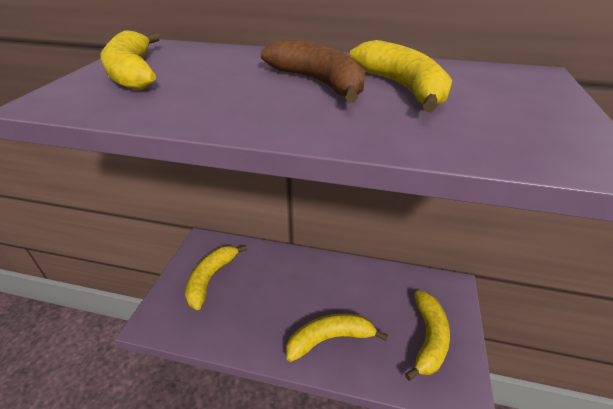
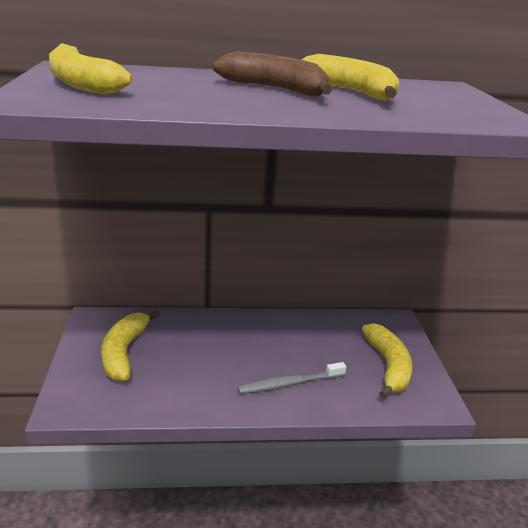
camera: 20 degrees left, 10 degrees down
(330, 339) = (289, 383): yellow banana -> grey toothbrush

